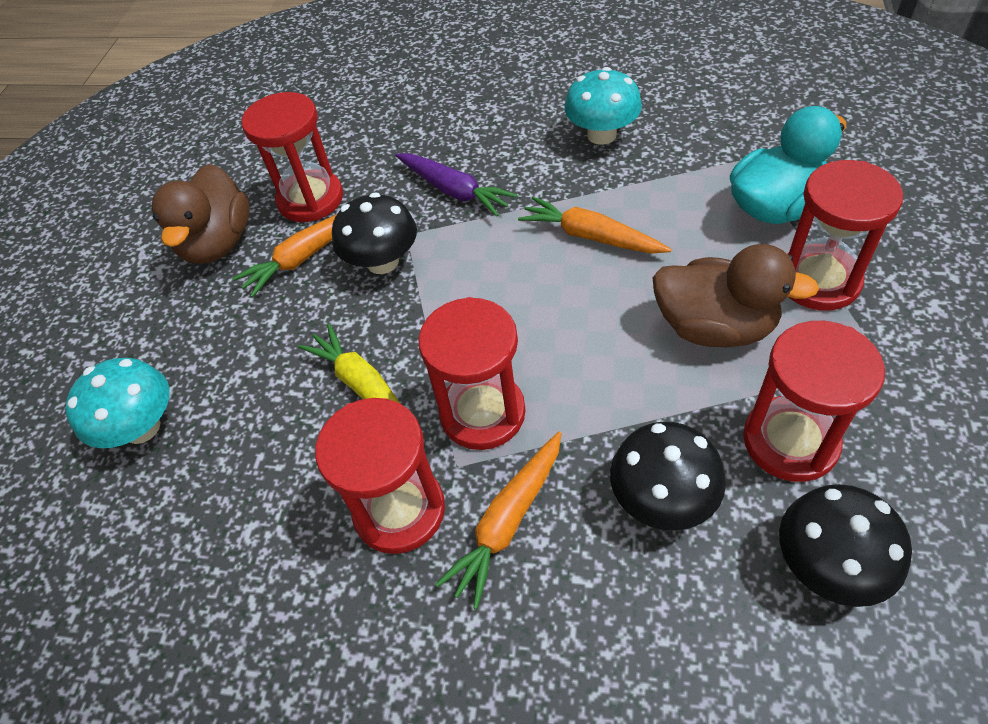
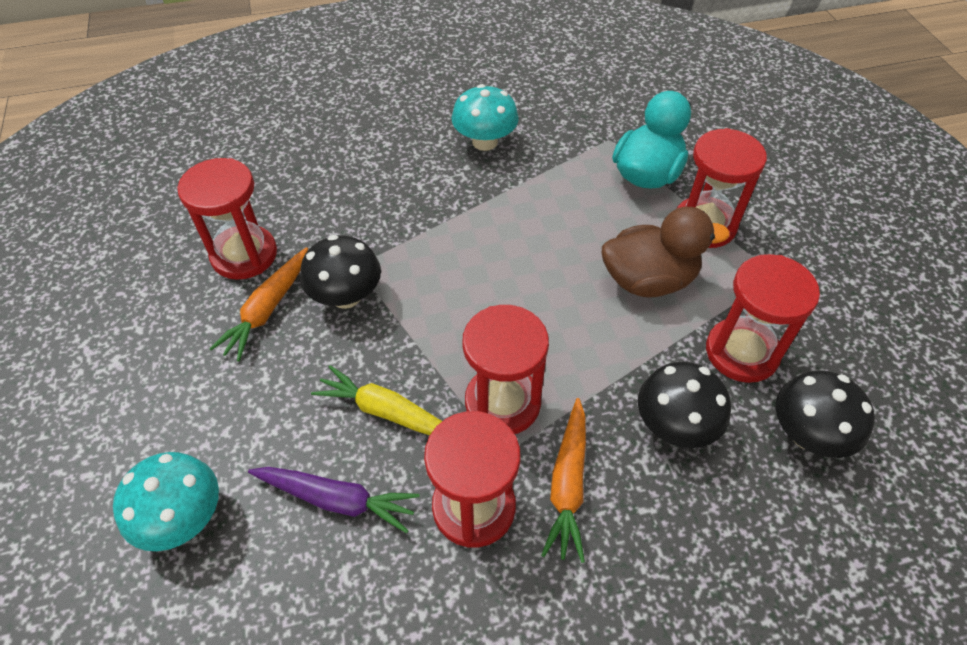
camera: 30 degrees left, 0 degrees up
(218, 243) = (168, 319): brown duck -> none
(453, 190) = (379, 217): purple carrot -> purple carrot (336, 499)
(591, 237) = (519, 230): orange carrot -> none

